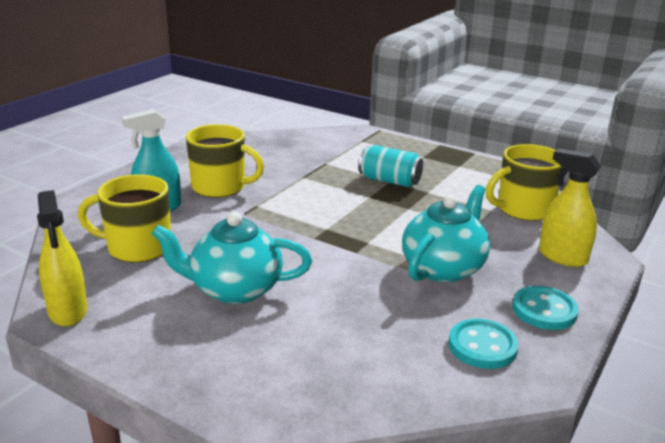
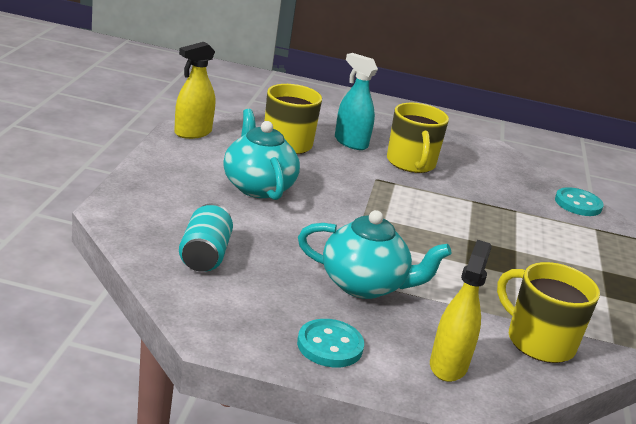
camera: 65 degrees right, 0 degrees up
(389, 181) = (516, 249): turquoise can -> turquoise can (204, 255)
(482, 346) = (248, 306): turquoise button -> turquoise button (578, 204)

